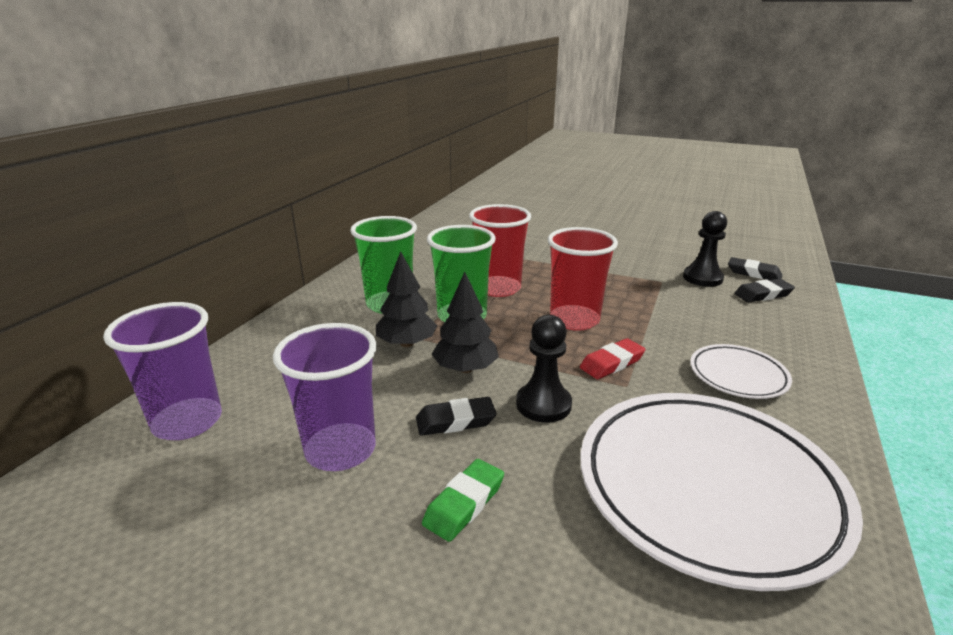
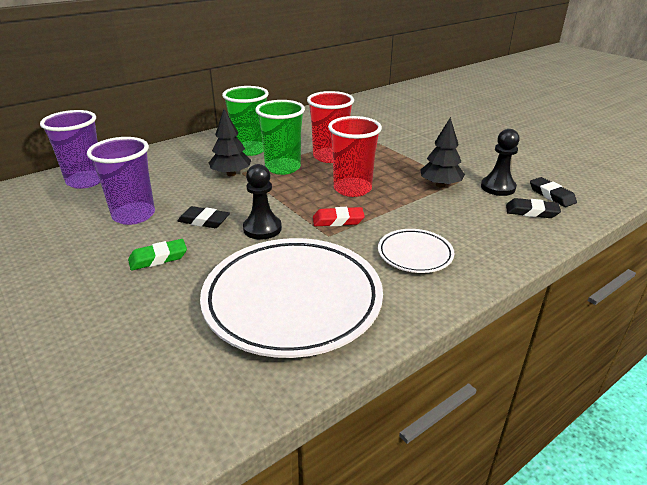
camera: 30 degrees right, 5 degrees up
(465, 368) = (245, 197): black tree -> black tree (440, 185)

